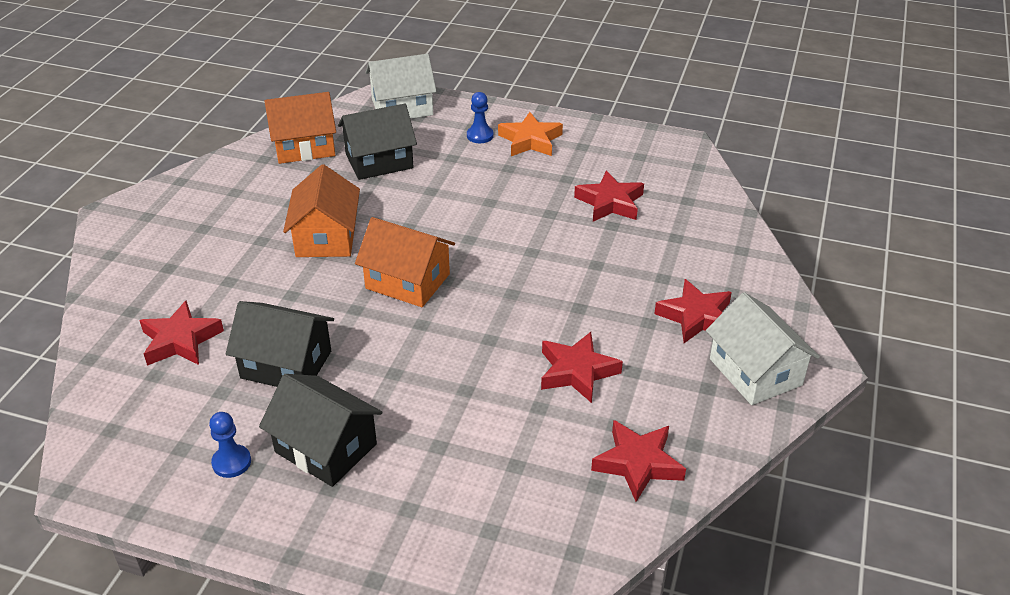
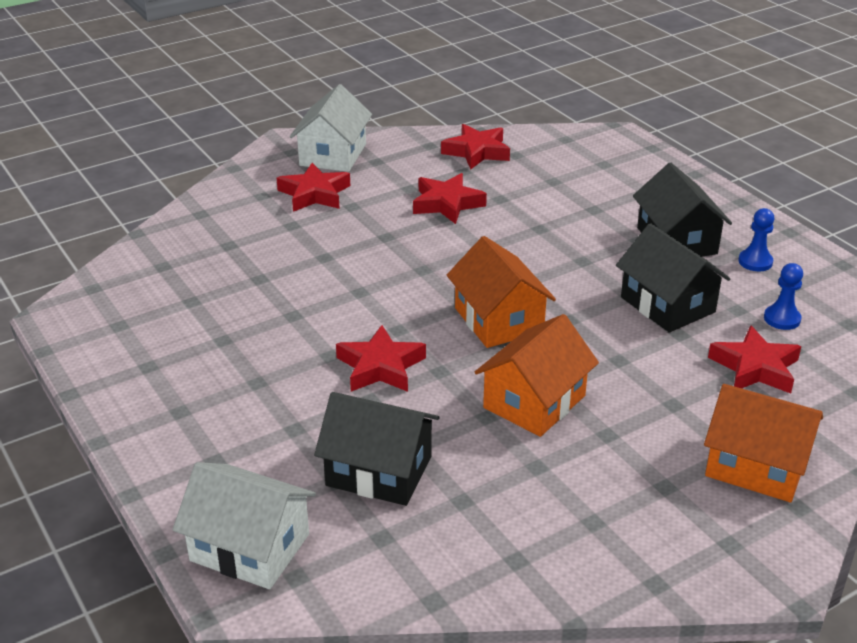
camera: 140 degrees left, 5 degrees down
(304, 147) = (446, 550): orange house -> orange house (756, 466)
(480, 136) = (224, 441): blue pawn -> blue pawn (782, 319)
(530, 140) = (184, 403): orange star -> none
(610, 202) = (227, 297): red star -> red star (380, 367)

